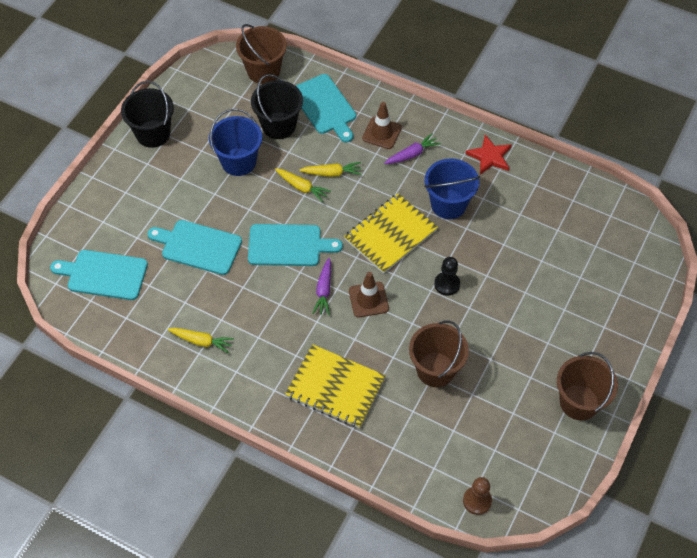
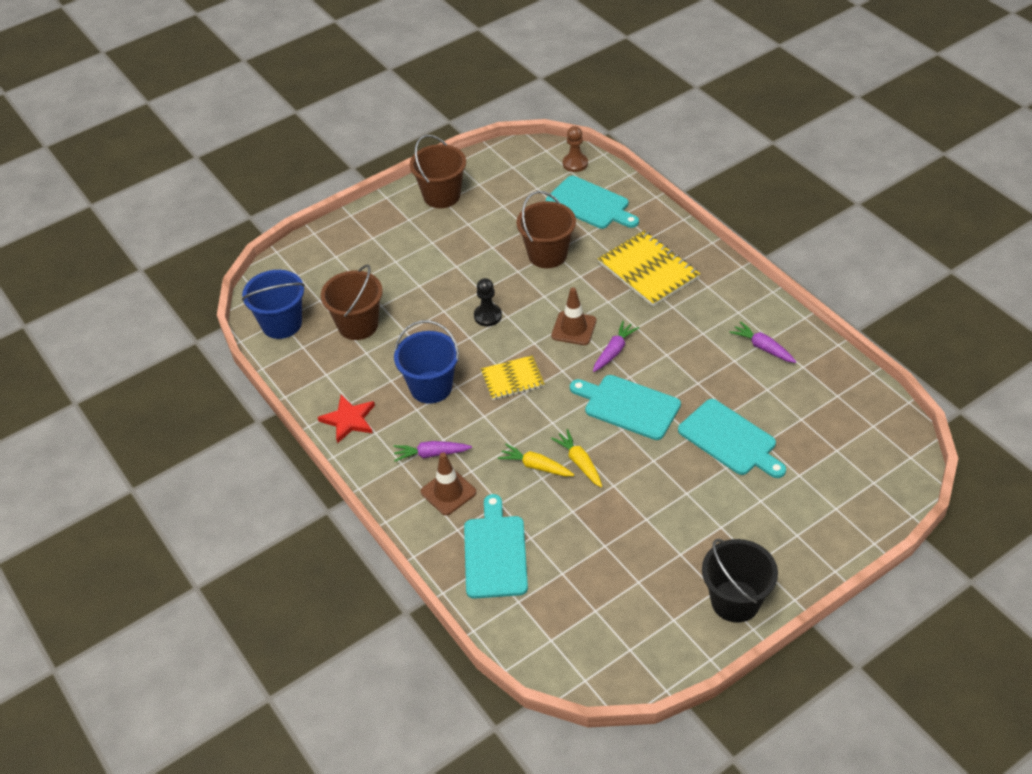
camera: 150 degrees left, 10 degrees down
(104, 274) = (850, 447): turquoise cutting board -> turquoise cutting board (590, 204)
(201, 341) = (763, 347): yellow carrot -> purple carrot
(238, 162) = (639, 521): blue bucket -> blue bucket (281, 324)
(263, 71) = (546, 637): brown bucket -> brown bucket (358, 325)
(279, 125) = (567, 549): black bucket -> none
(390, 234) = (512, 379): yellow notebook -> yellow notebook, size x0.62

